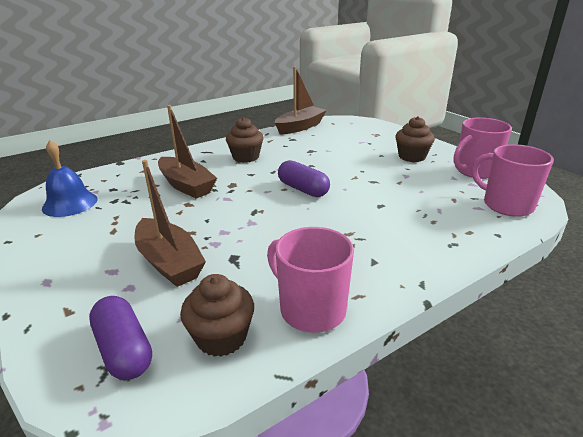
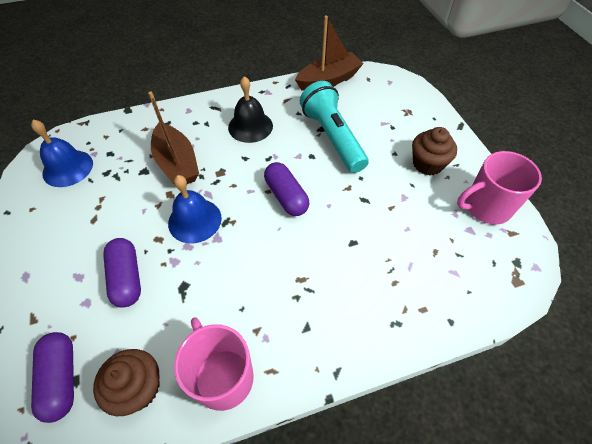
camera: 15 degrees right, 25 degrees up
(169, 262) = (127, 278): brown boat -> purple capsule
(222, 215) = (195, 220): none -> blue bell
(246, 157) = (250, 126): brown cupcake -> black bell
(323, 154) = (332, 137): none -> turquoise flashlight
(506, 205) = (487, 276): pink mug -> none

